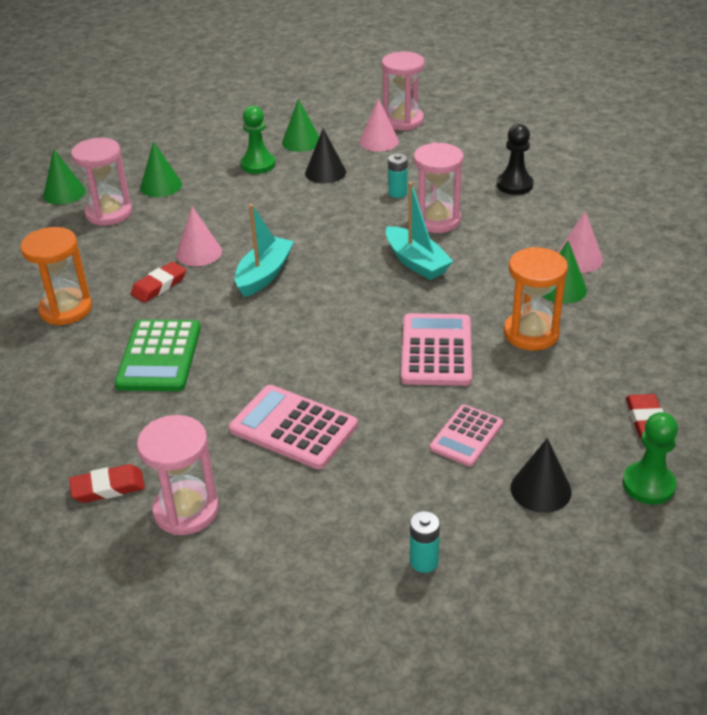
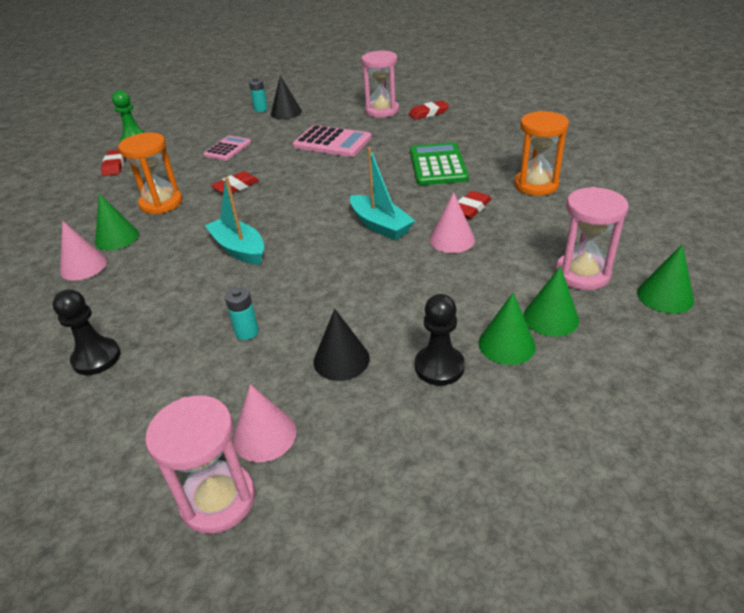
camera: 175 degrees right, 0 degrees up
(258, 164) = (439, 367): green pawn -> black pawn
(264, 275) = (380, 225): turquoise boat -> turquoise boat turned 60 degrees counterclockwise
(301, 142) = (389, 424): green cone -> green cone (506, 344)
(436, 220) = (208, 297): pink hourglass -> none
(436, 350) = (236, 186): pink calculator -> red eraser
(540, 489) = (194, 134): black cone -> black cone (286, 112)

